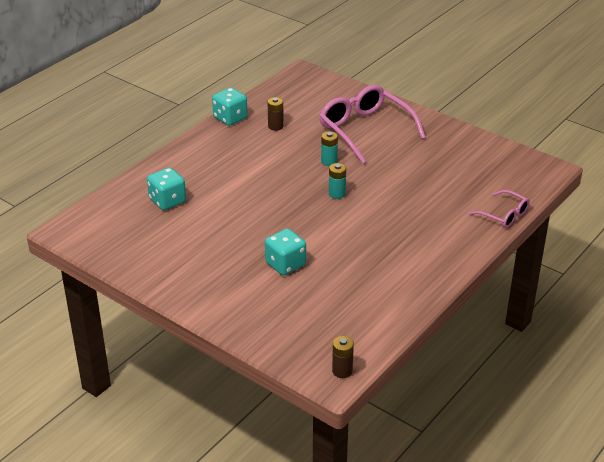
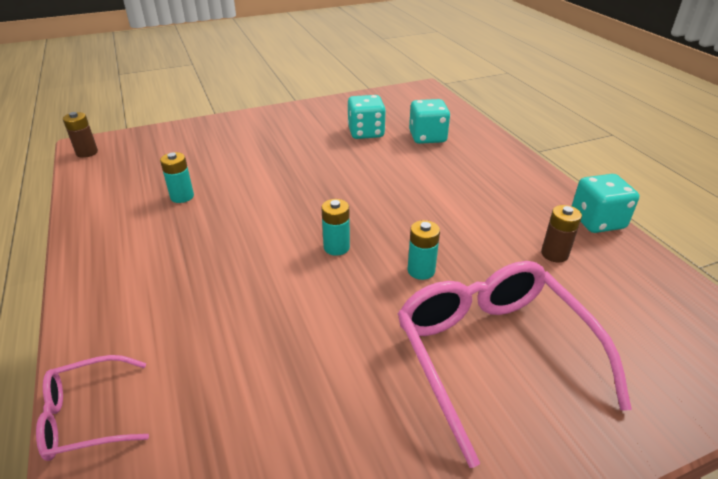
camera: 120 degrees right, 0 degrees up
(285, 264) = (253, 169): turquoise dice -> turquoise dice (366, 132)
(348, 279) = (182, 196): none -> turquoise battery
(365, 130) = (493, 354): pink glasses -> pink glasses turned 105 degrees counterclockwise

